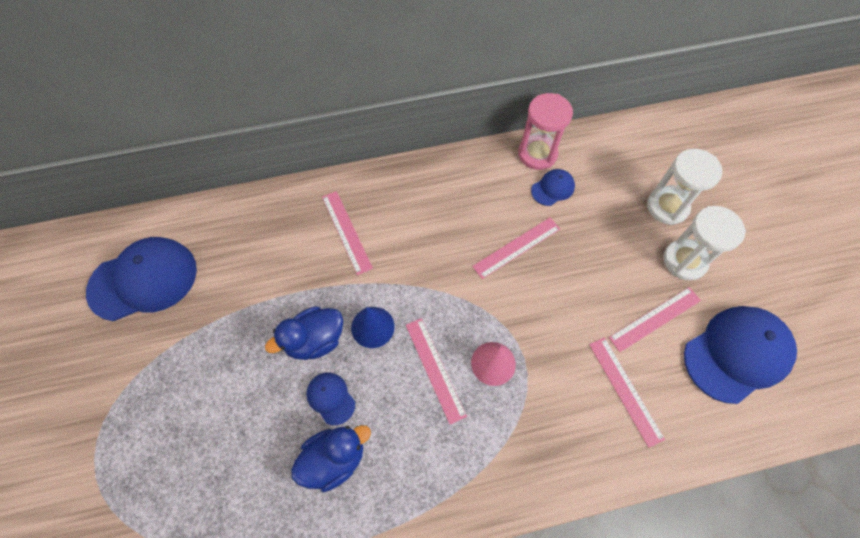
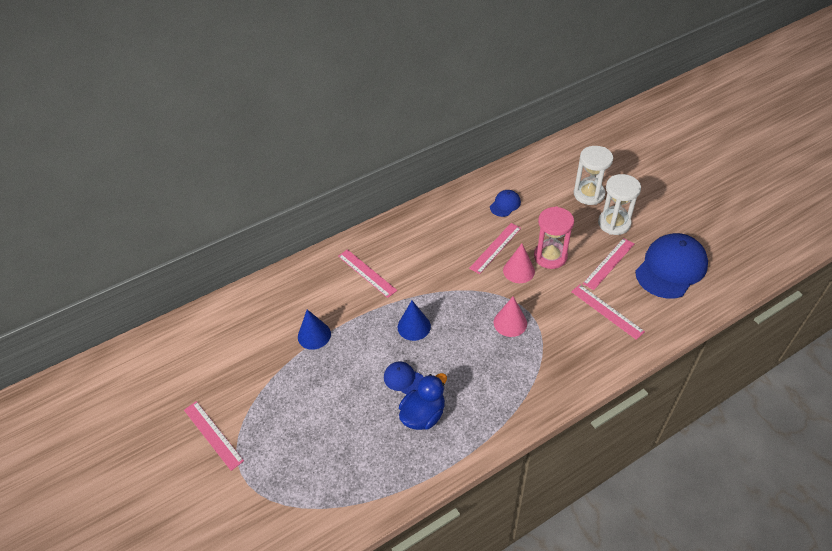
camera: 15 degrees left, 15 degrees down
(143, 280) = (223, 348): blue cap -> none
(251, 298) = (314, 335): none -> blue cone
(315, 340) = (375, 347): blue duck -> none
(435, 369) = (470, 338): pink ruler -> pink ruler (213, 435)
(533, 290) = (518, 271): none -> pink cone
(537, 154) = (484, 186): pink hourglass -> pink hourglass (550, 256)

